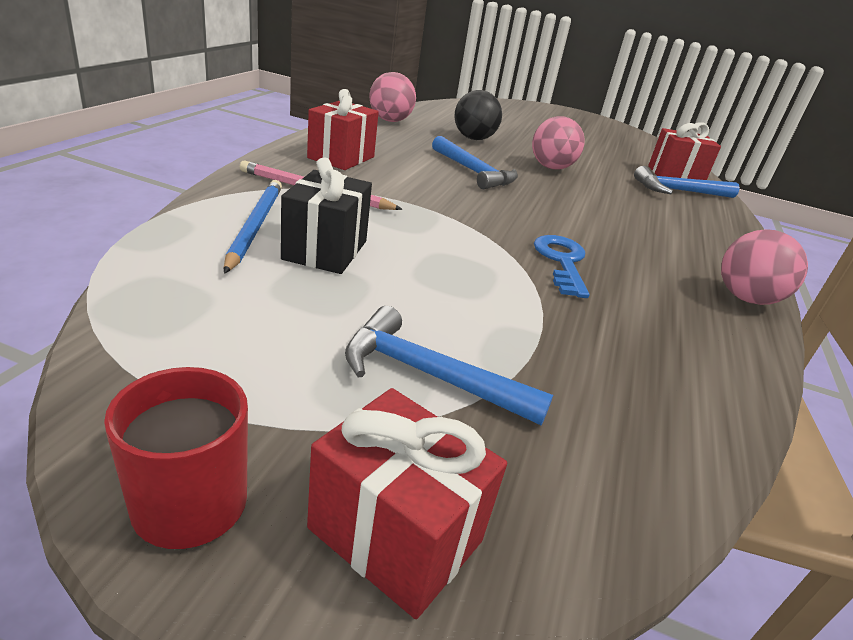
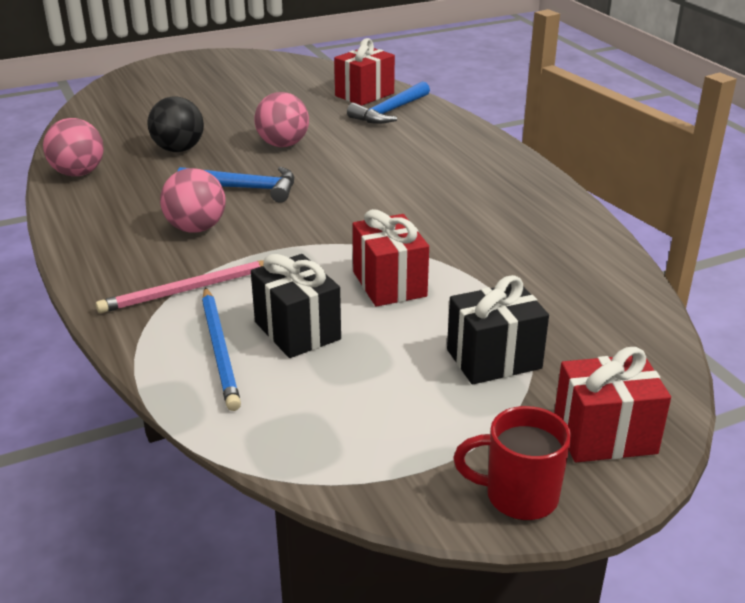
camera: 40 degrees left, 0 degrees up
(255, 226) = (220, 349): blue pencil -> blue pencil turned 150 degrees counterclockwise
(341, 157) = (133, 244): red gift -> red gift (389, 284)
(430, 375) = (494, 359): blue hammer -> black gift
(562, 262) = (427, 232): blue key -> none
(746, 298) = (542, 187): pink ball -> pink ball (196, 228)

